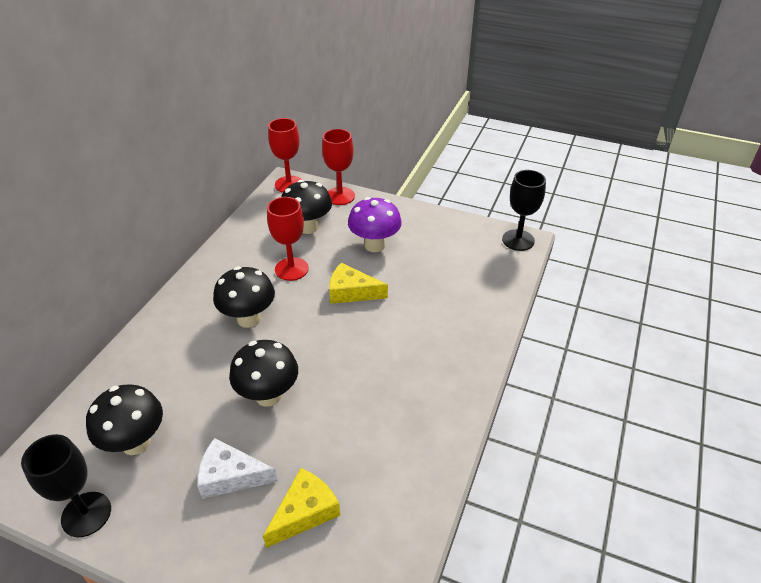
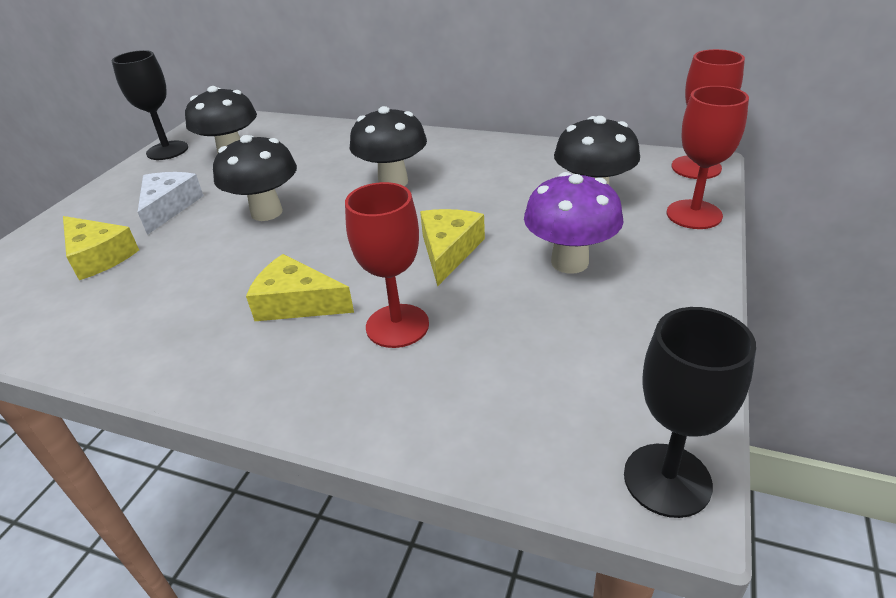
camera: 90 degrees right, 5 degrees down
(291, 269) = (492, 197): red goblet -> red goblet (397, 326)
(393, 362) = (296, 303): none -> yellow cheese

